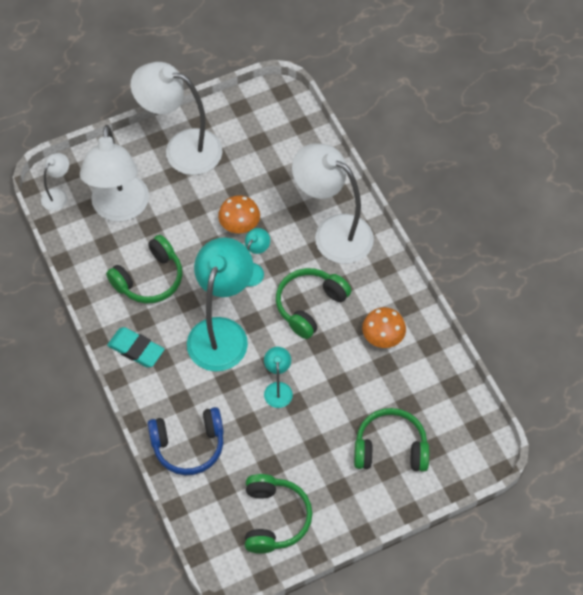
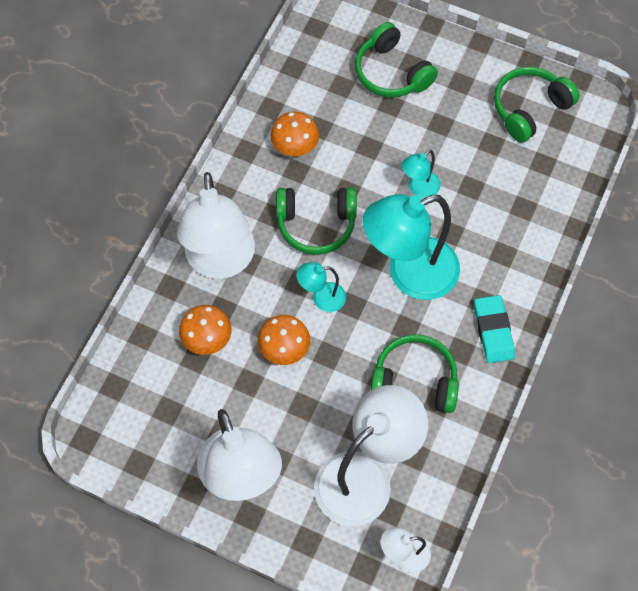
camera: 130 degrees left, 5 degrees up
(188, 445) = (535, 216): blue headphones -> none
(286, 190) = (207, 339): none -> orange mushroom

